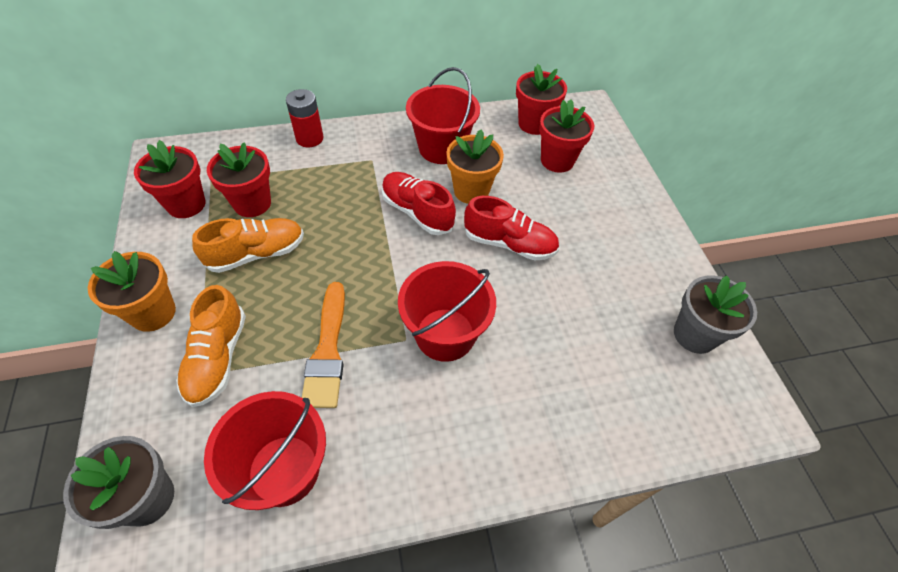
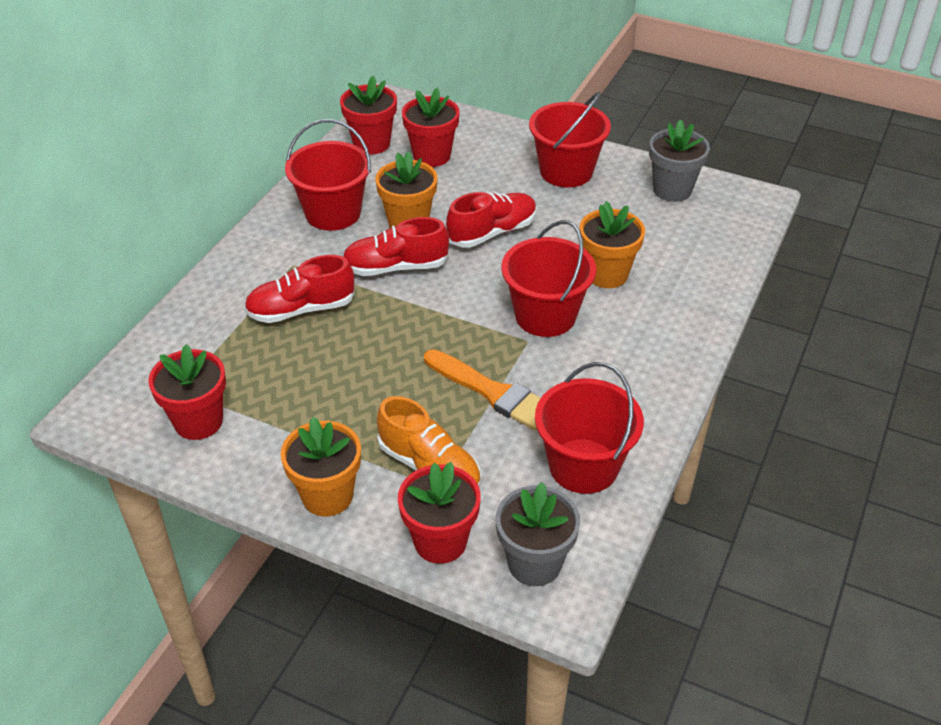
camera: 50 degrees left, 10 degrees down
(252, 203) = (256, 371): red flower pot -> red flower pot (440, 541)
(257, 254) = (329, 394): orange shoe -> none
(309, 138) = (208, 293): red battery -> none
(330, 190) = (301, 309): none -> red shoe
(535, 349) = (607, 274): none -> orange flower pot
(631, 247) = (566, 171): none -> red bucket

